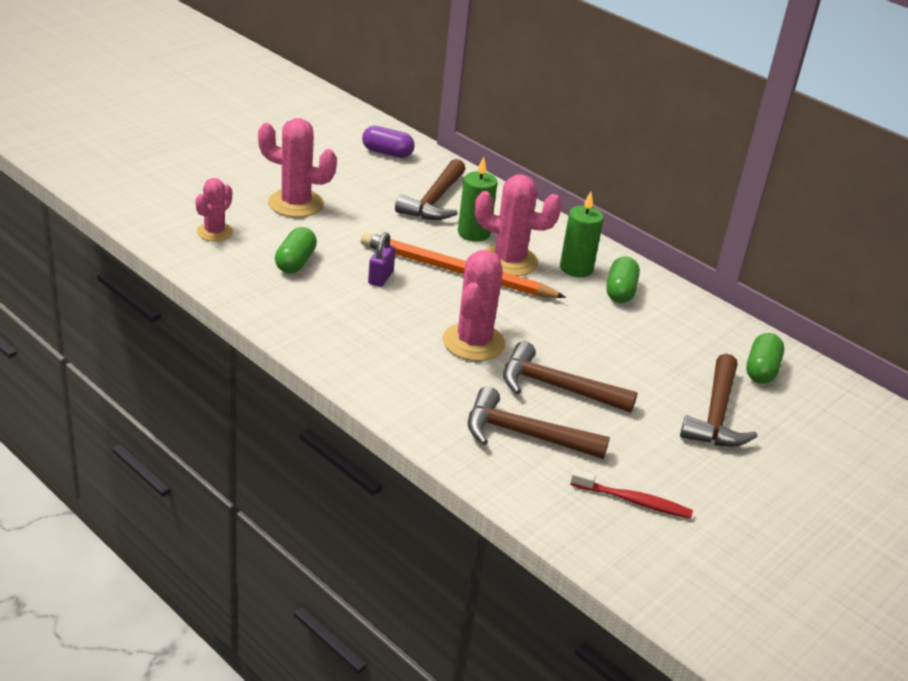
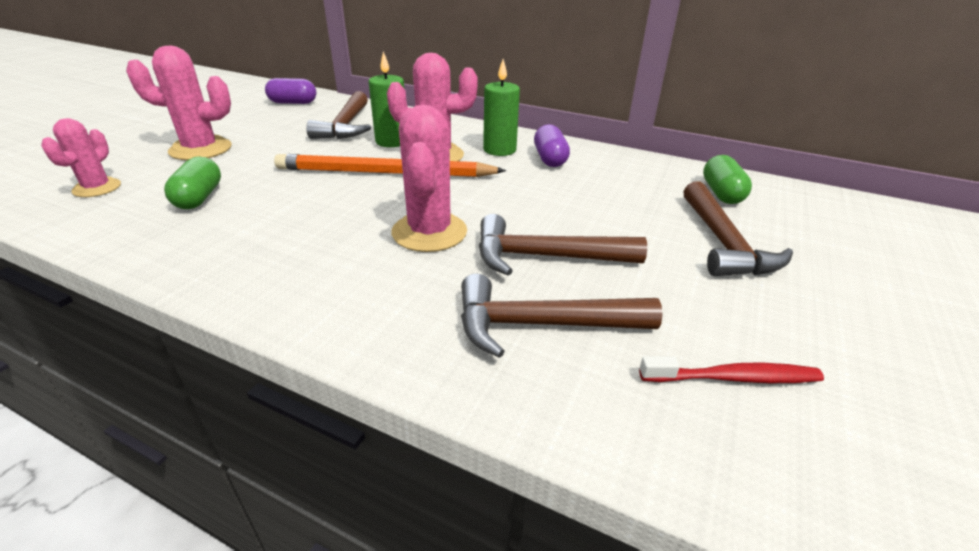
camera: 15 degrees left, 0 degrees up
(380, 277) = (304, 193): purple padlock -> none
(620, 291) = (550, 159): green capsule -> purple capsule

